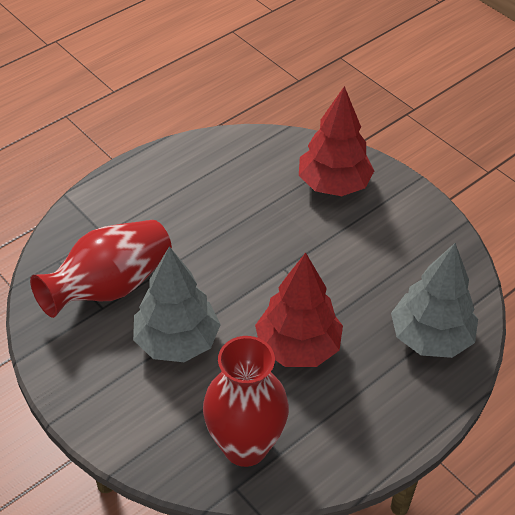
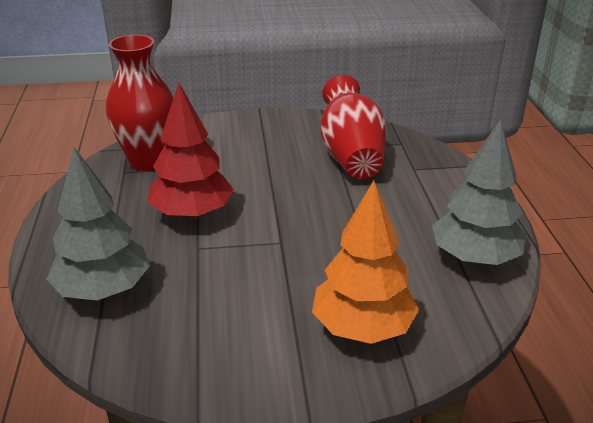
camera: 125 degrees right, 15 degrees down
(177, 341) = (266, 165): grey tree -> grey tree (475, 258)
(334, 185) = (362, 328): red tree -> orange tree

